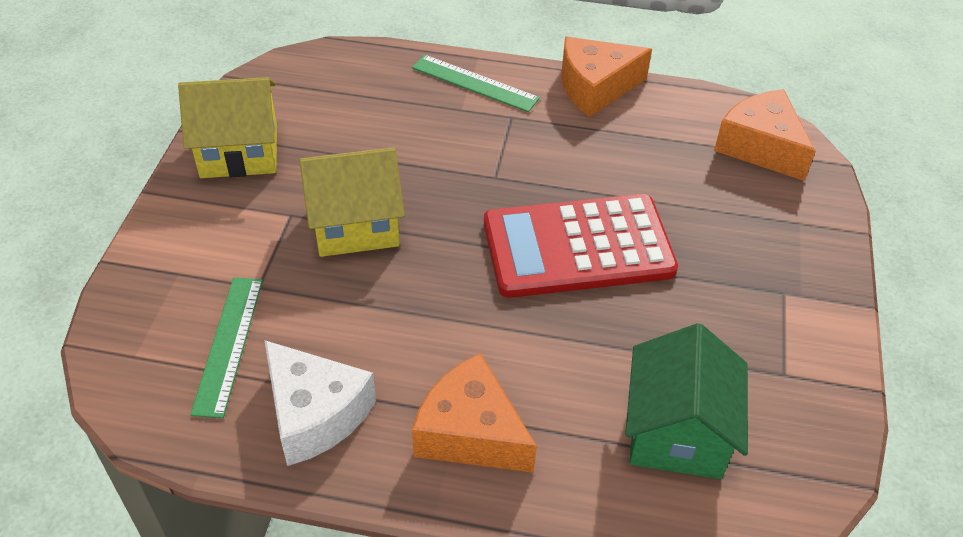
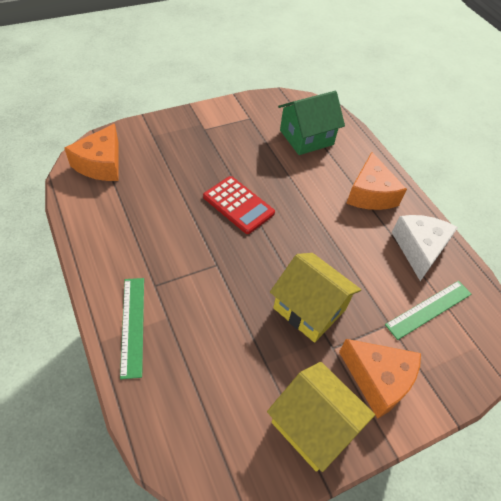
camera: 130 degrees left, 5 degrees up
(578, 247) = (238, 205): red calculator -> red calculator, size x0.64
(595, 87) = (92, 256): orange cheese -> orange cheese (378, 380)

